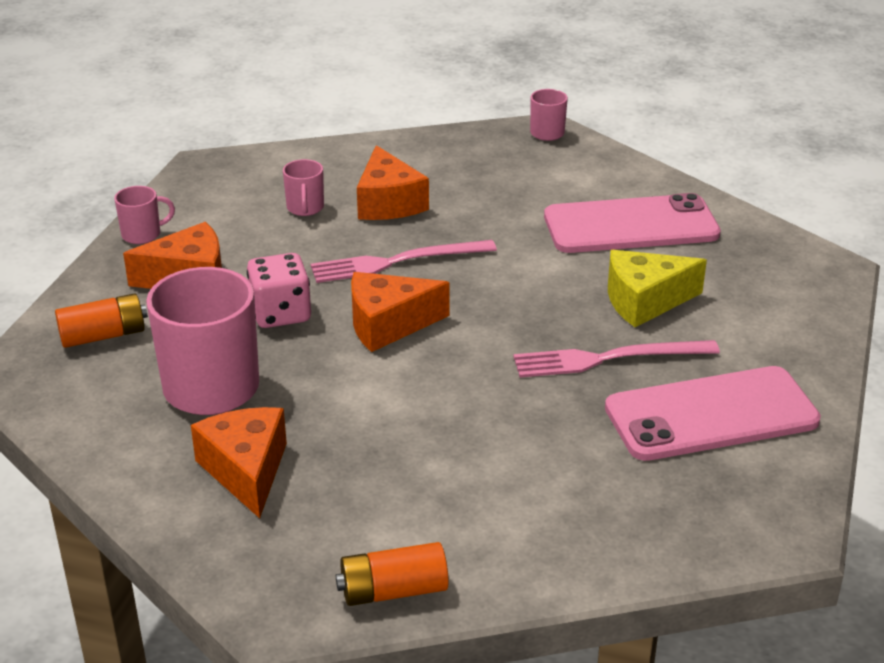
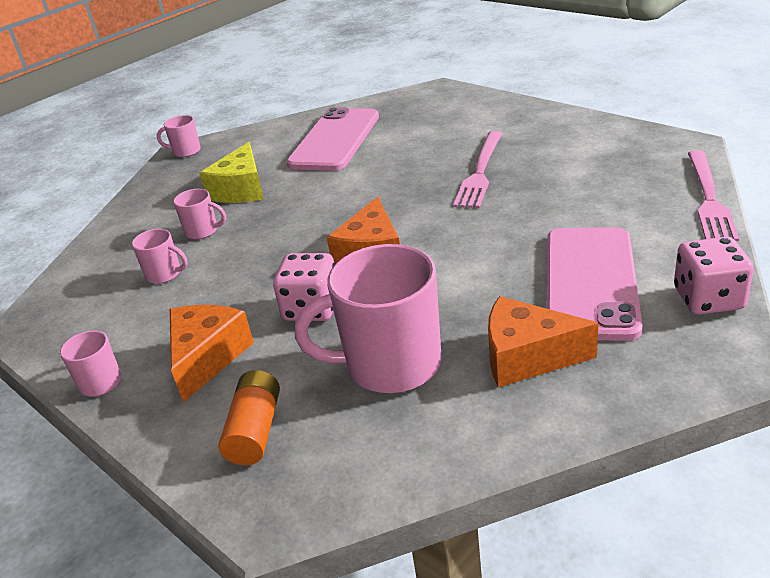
camera: 60 degrees left, 0 degrees up
(388, 203) = (203, 231): orange cheese -> pink mug
(393, 591) = (708, 299): orange battery -> pink dice
(397, 262) = (290, 239): pink fork -> pink fork (709, 198)
(645, 301) = (425, 149): yellow cheese -> yellow cheese (241, 189)
(711, 414) = (561, 148): pink phone -> pink phone (590, 282)

